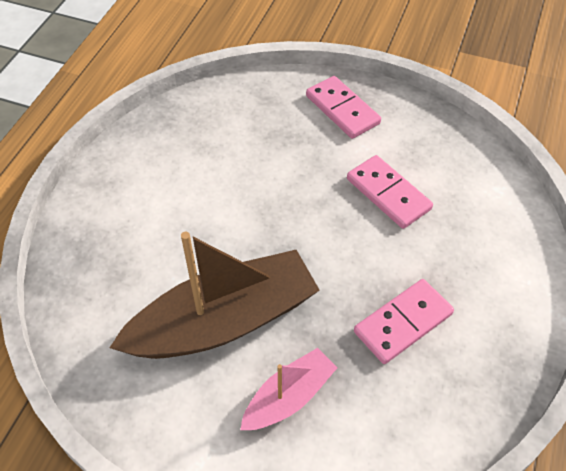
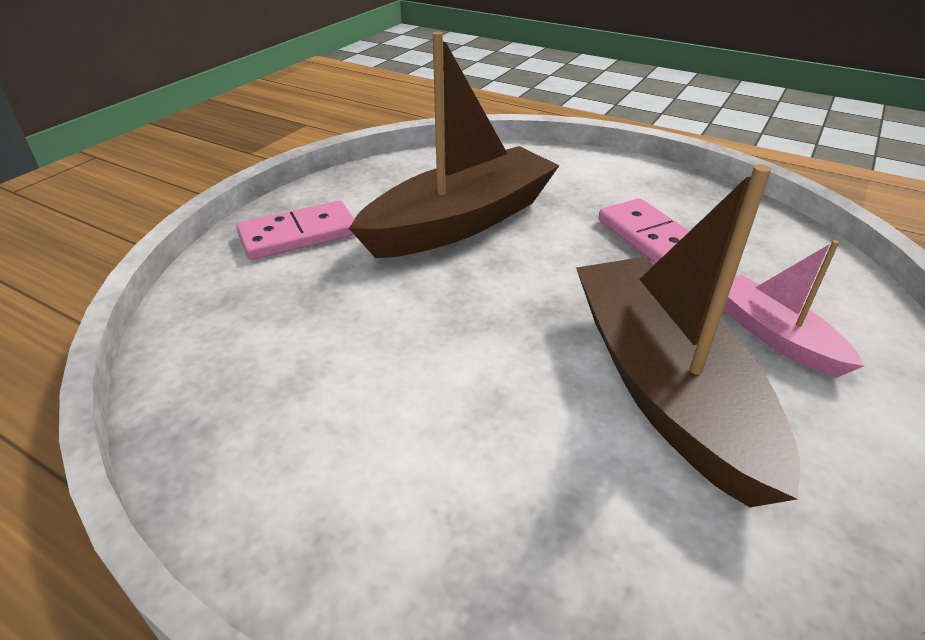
camera: 80 degrees left, 15 degrees down
(388, 194) = (461, 222): pink domino -> brown boat

